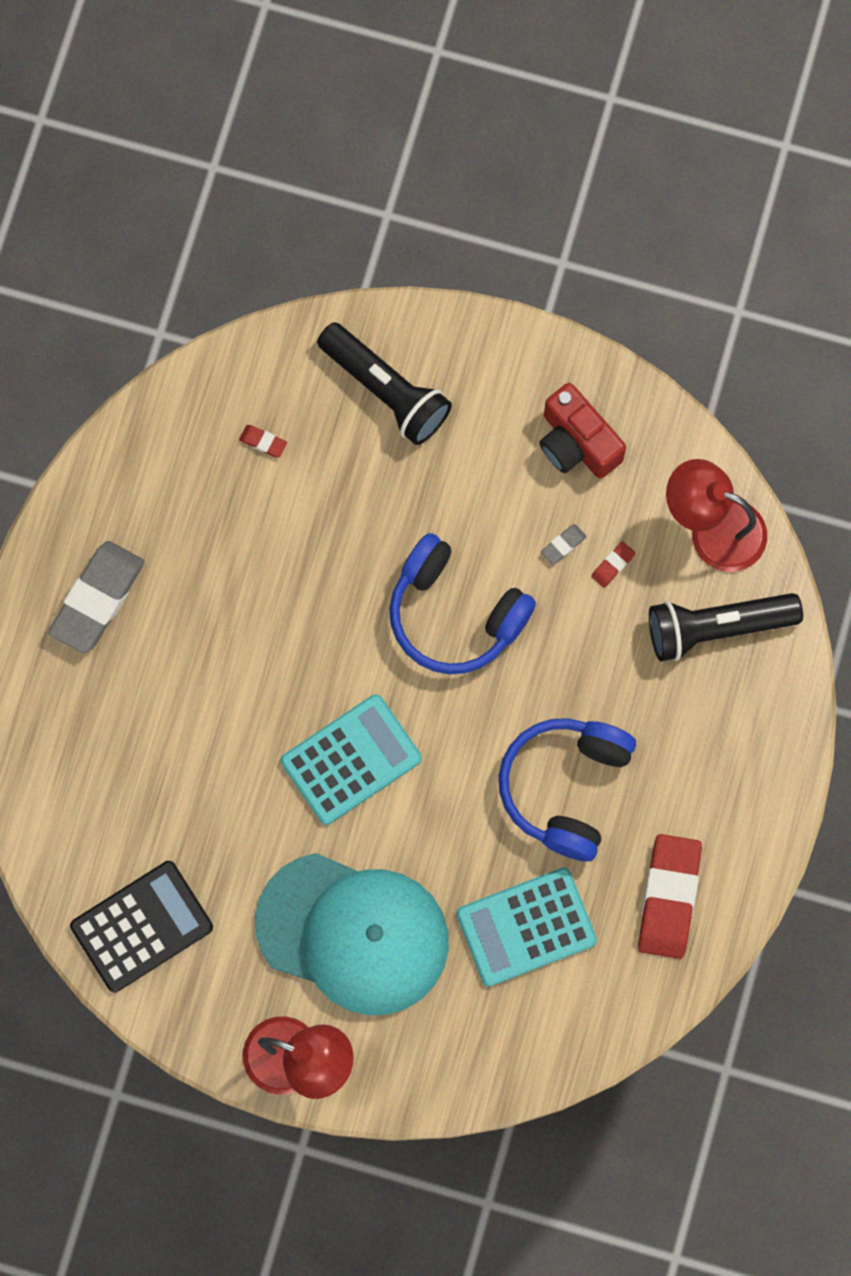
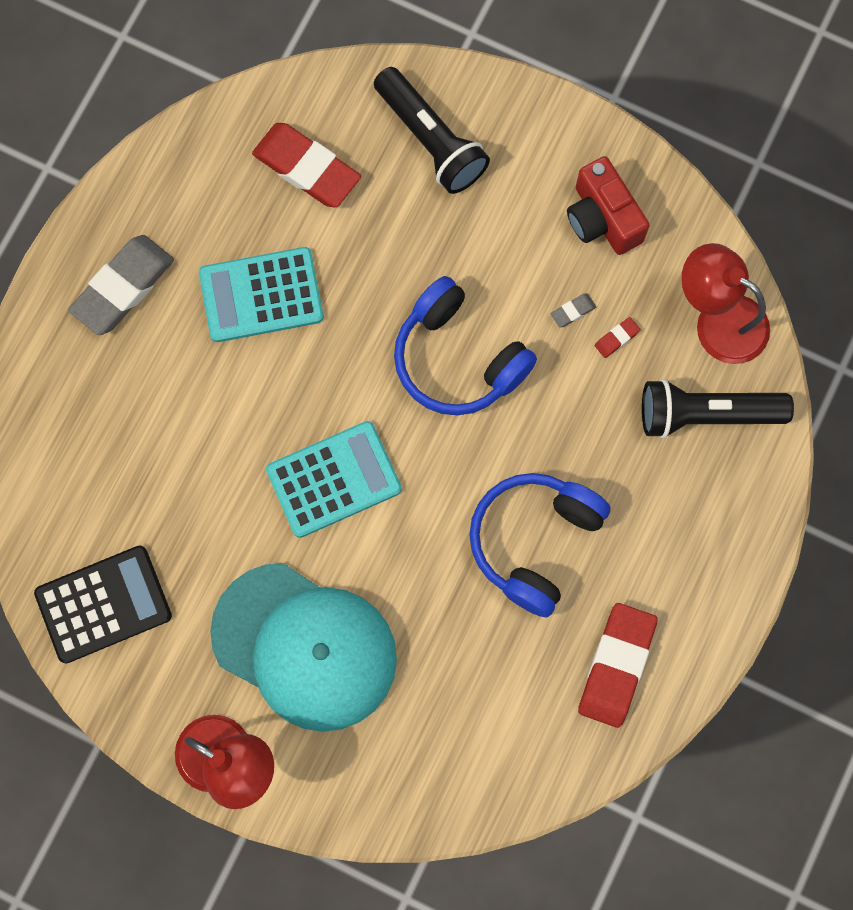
camera: 10 degrees right, 0 degrees up
(263, 442) = (306, 168): red eraser -> red eraser, size x2.45
(526, 927) = (473, 670): turquoise calculator -> turquoise calculator (261, 295)

